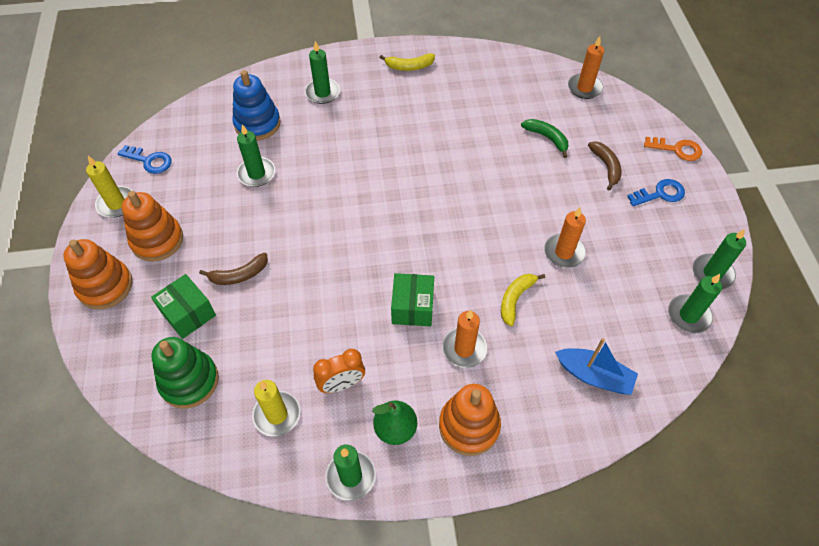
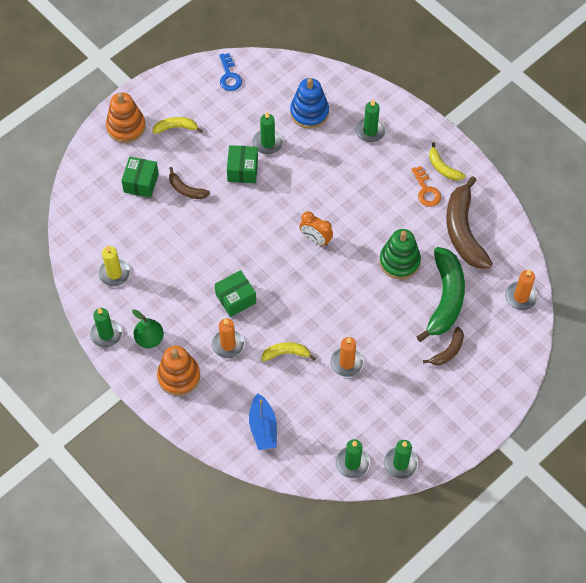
camera: 55 degrees right, 5 degrees up
(116, 203) = (184, 85): yellow candle -> none
(157, 240) = (176, 128): orange stacking toy -> yellow banana
(189, 381) = (101, 215): green stacking toy -> green stacking toy (399, 261)
(266, 212) = (242, 170): none -> green box
(342, 384) = (156, 293): orange clock -> orange clock (315, 239)
(486, 88) = (463, 231): none -> brown banana
(547, 138) = (445, 299): green banana -> green banana, size x2.01
(660, 194) = (450, 399): blue key -> none
(677, 149) = (505, 391): orange key -> orange key (426, 190)

